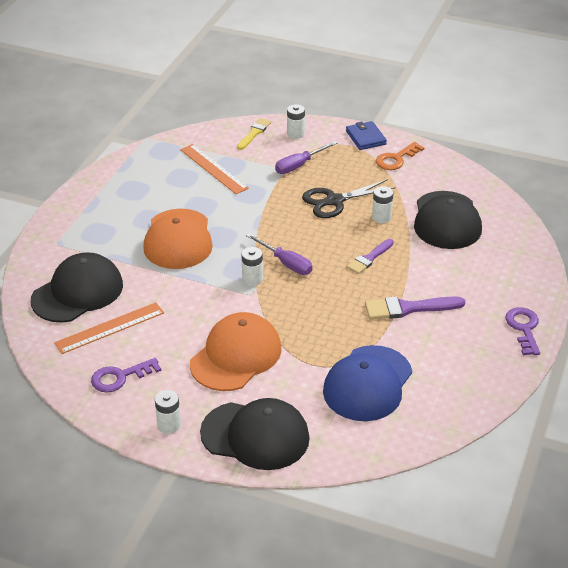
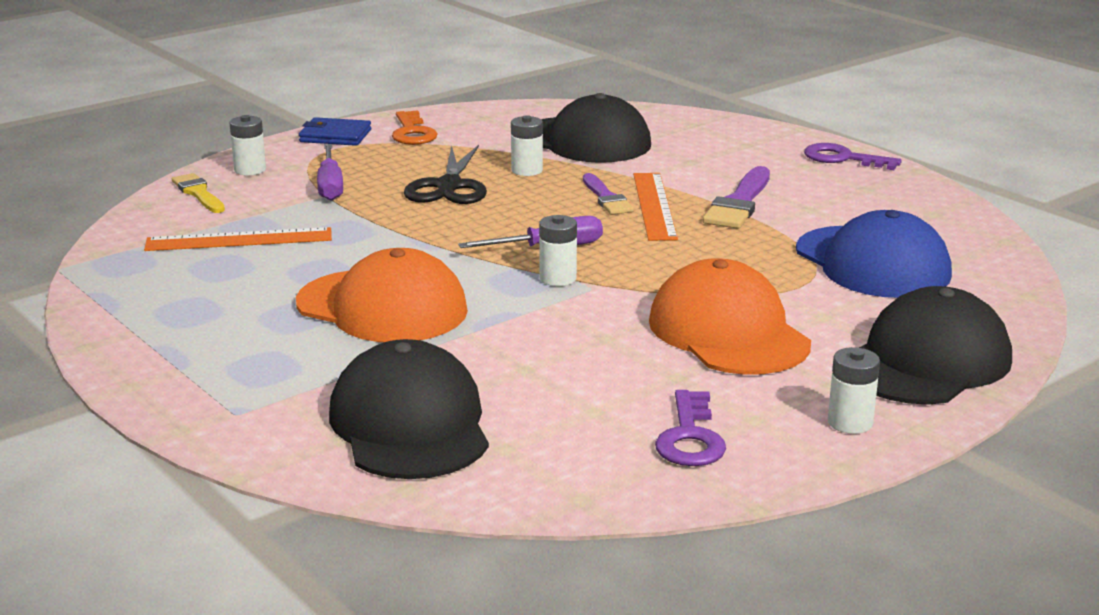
camera: 60 degrees left, 15 degrees down
(110, 328) = (547, 417): orange ruler -> orange ruler (654, 206)

